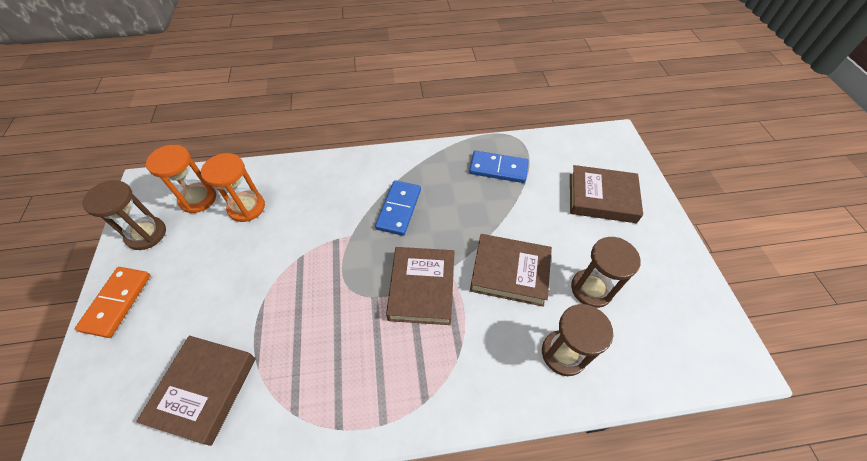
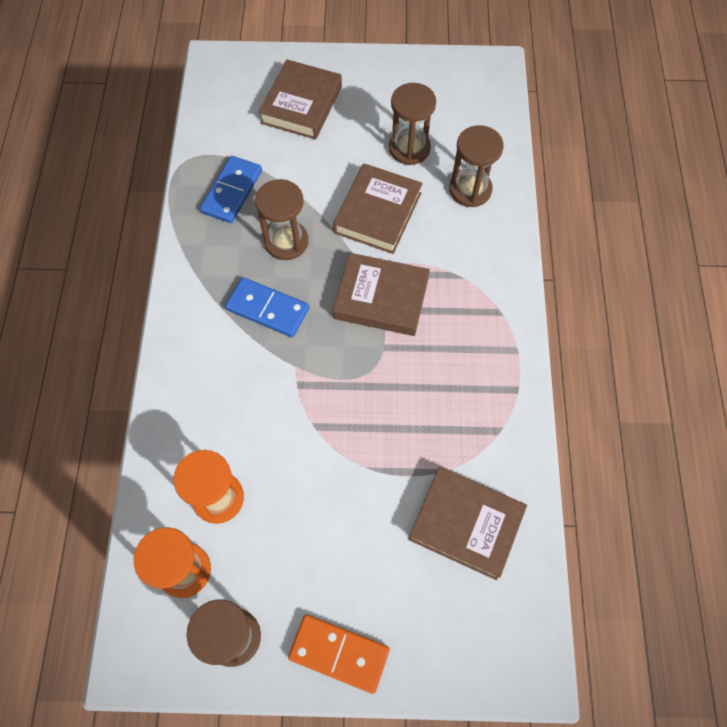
camera: 80 degrees left, 10 degrees up
(462, 210) = (286, 242): none -> brown hourglass

